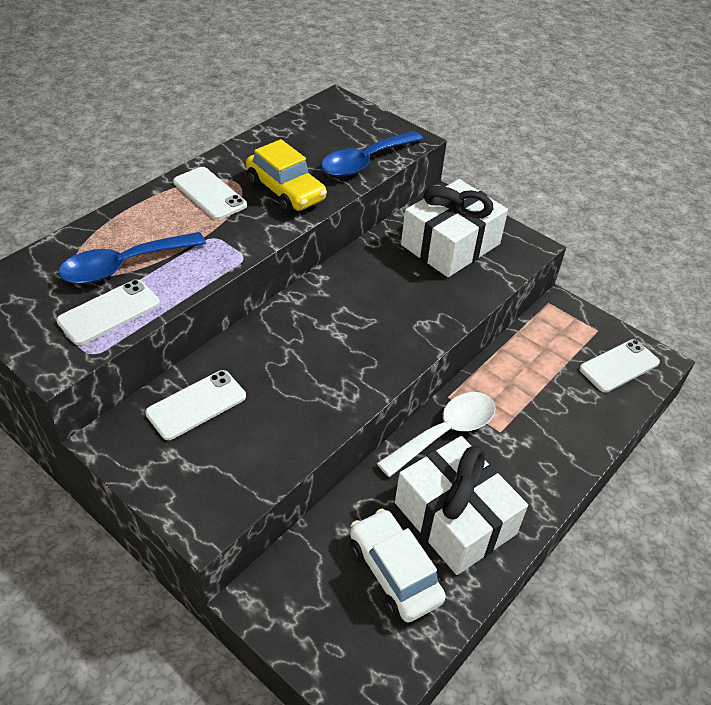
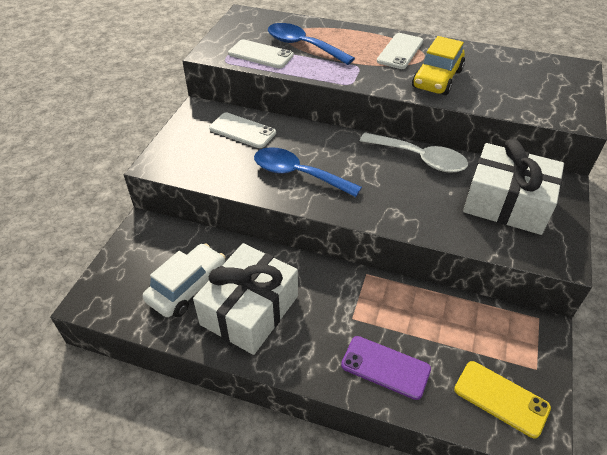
camera: 70 degrees right, 0 degrees up
(364, 162) = (516, 103): blue spoon -> blue spoon (297, 174)
(446, 432) = (328, 282): white spoon -> white spoon (420, 159)
(565, 429) = (385, 367): none -> purple phone
(619, 366) = (501, 398): white phone -> yellow phone

